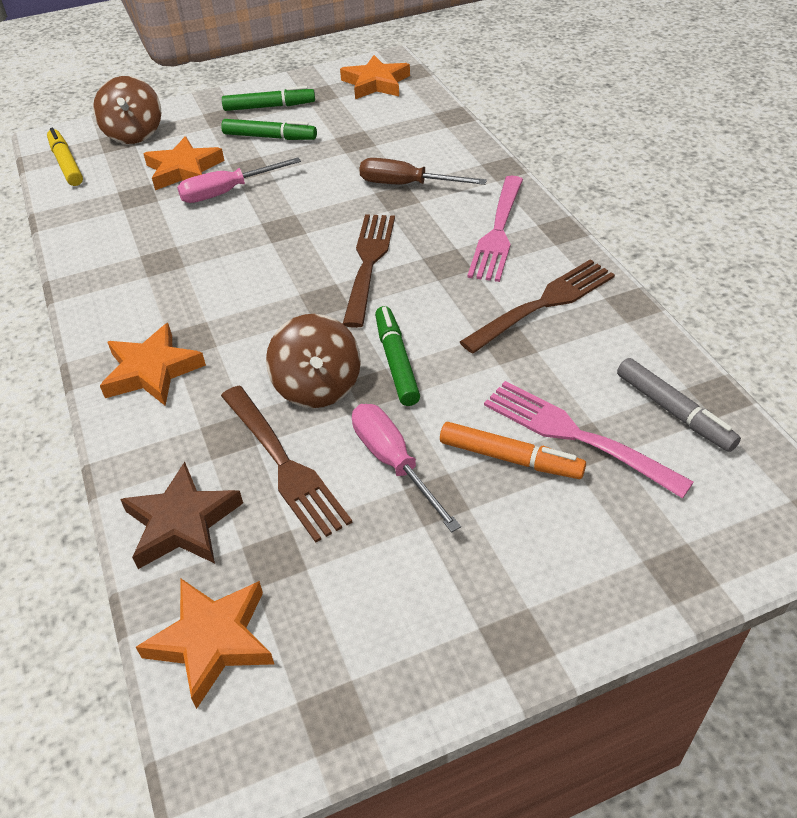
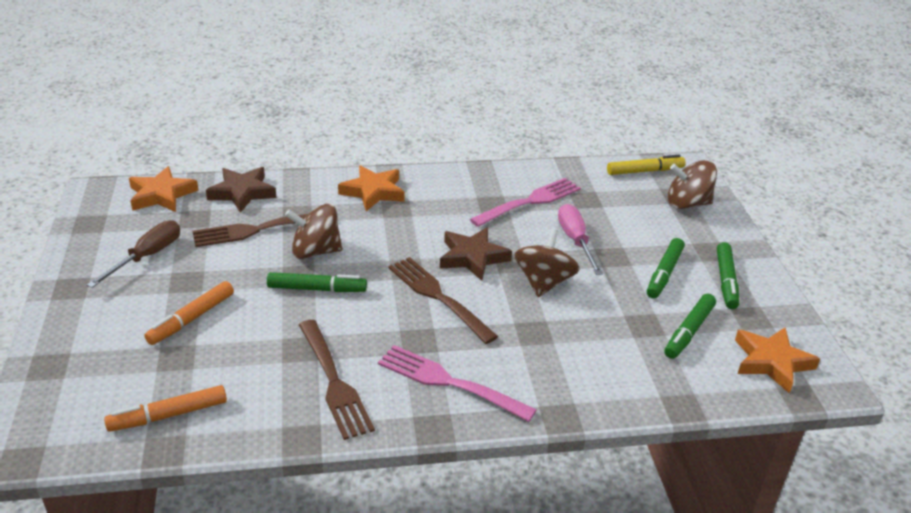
camera: 100 degrees right, 10 degrees down
(184, 170) = (618, 223): orange star -> none
(283, 255) = (472, 257): none -> brown star
(312, 201) = (544, 282): none -> brown spinning top
(354, 119) = (689, 332): none -> green marker
(369, 264) = (439, 297): brown fork -> brown fork turned 150 degrees counterclockwise
(393, 462) = (227, 270): pink screwdriver -> none
(406, 185) = (551, 342): brown screwdriver -> brown screwdriver (147, 256)
(577, 436) = (185, 356): pink fork -> pink fork (529, 202)
(673, 411) = (168, 415): grey marker -> orange marker

